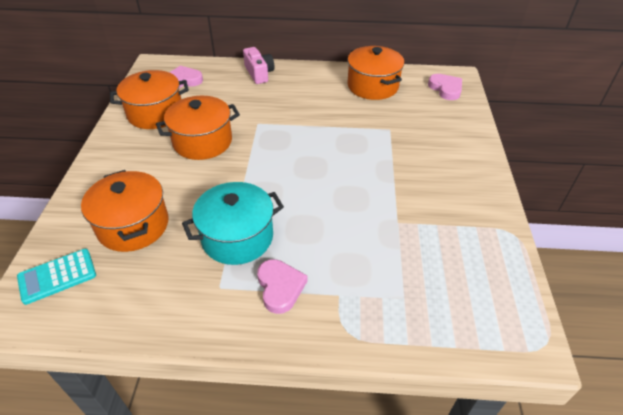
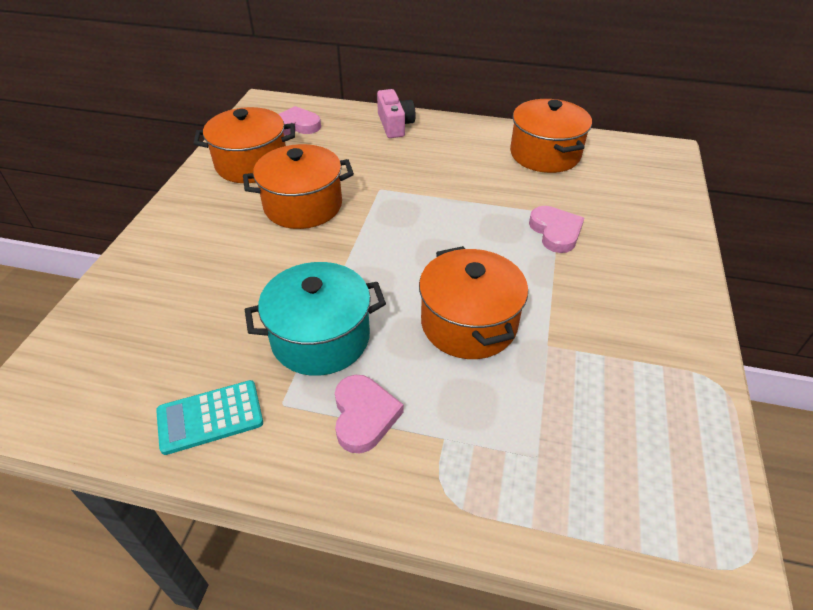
camera: 10 degrees right, 0 degrees up
(57, 276) = (80, 360): turquoise calculator -> turquoise calculator (210, 417)
(133, 225) = (190, 305): orange pot -> orange pot (469, 323)
(446, 89) = (648, 167): pink heart -> pink heart (555, 232)

